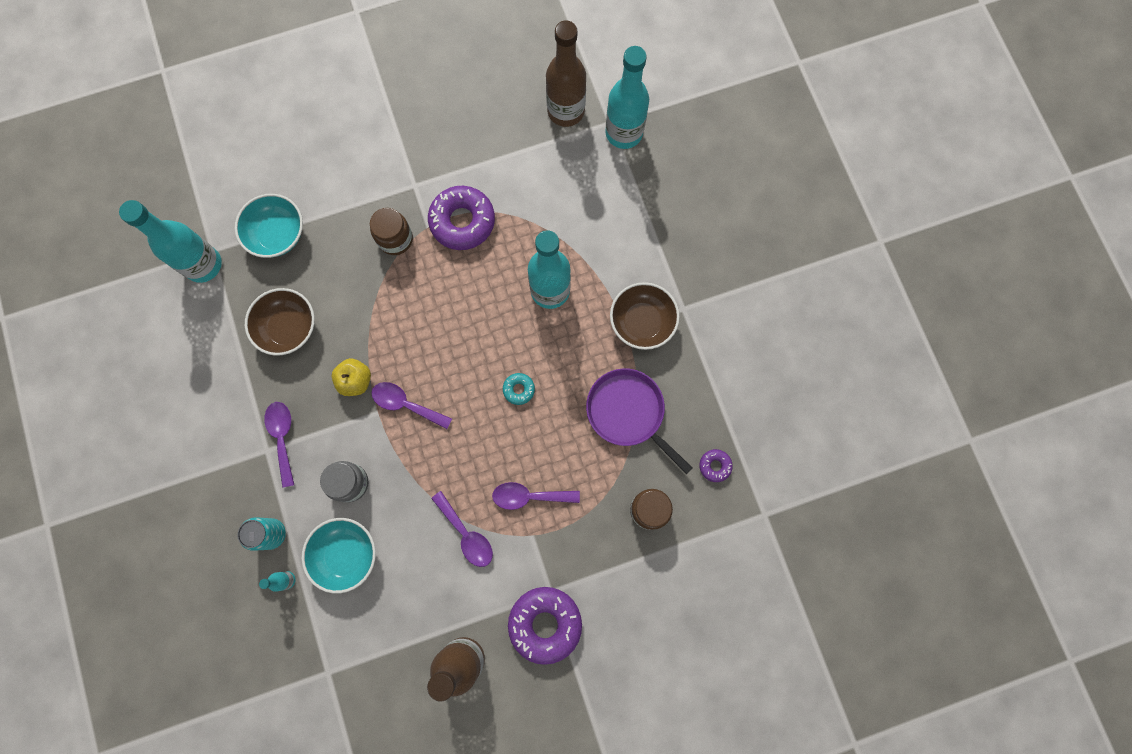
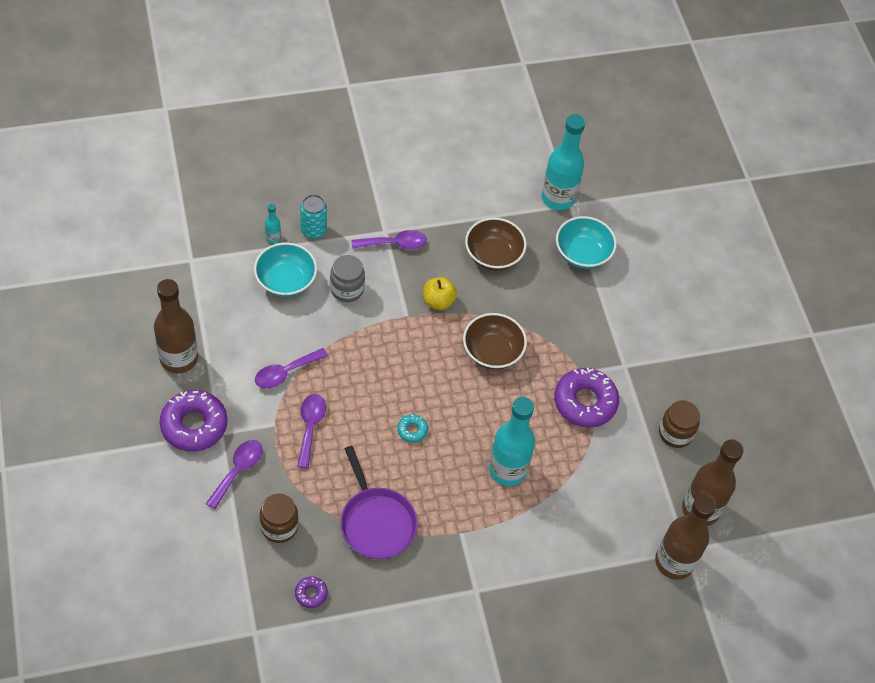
camera: 90 degrees right, 20 degrees down
(395, 239) = (571, 345): brown jar -> brown jar (675, 433)
(406, 404) = (411, 338): purple spoon -> purple spoon (238, 470)
(624, 133) = (674, 562): turquoise bottle -> brown bottle
(628, 412) = (376, 522): purple pan -> purple pan turned 105 degrees clockwise
(642, 322) = (466, 549): brown bowl -> brown bowl (492, 352)

